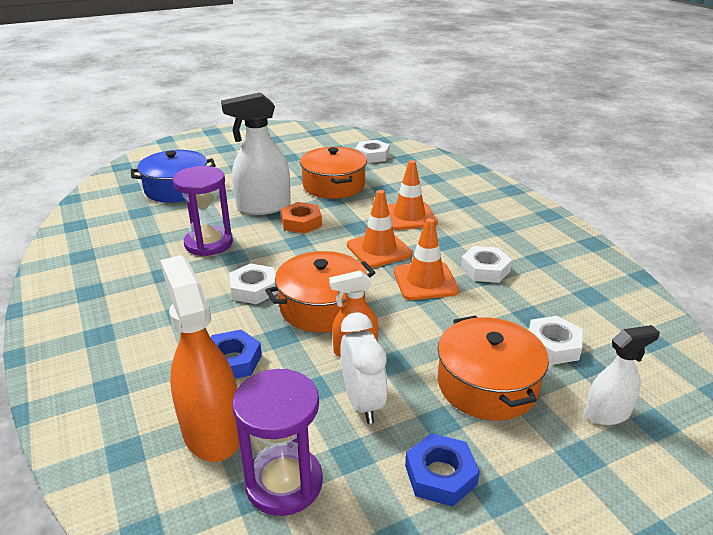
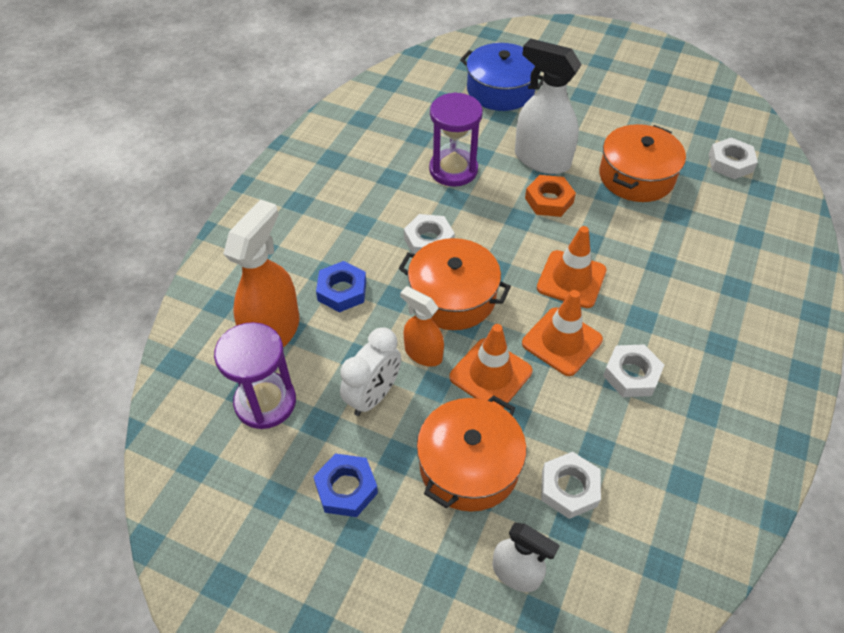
camera: 50 degrees right, 20 degrees up
(409, 216) = (652, 264): orange traffic cone -> orange traffic cone (490, 374)

